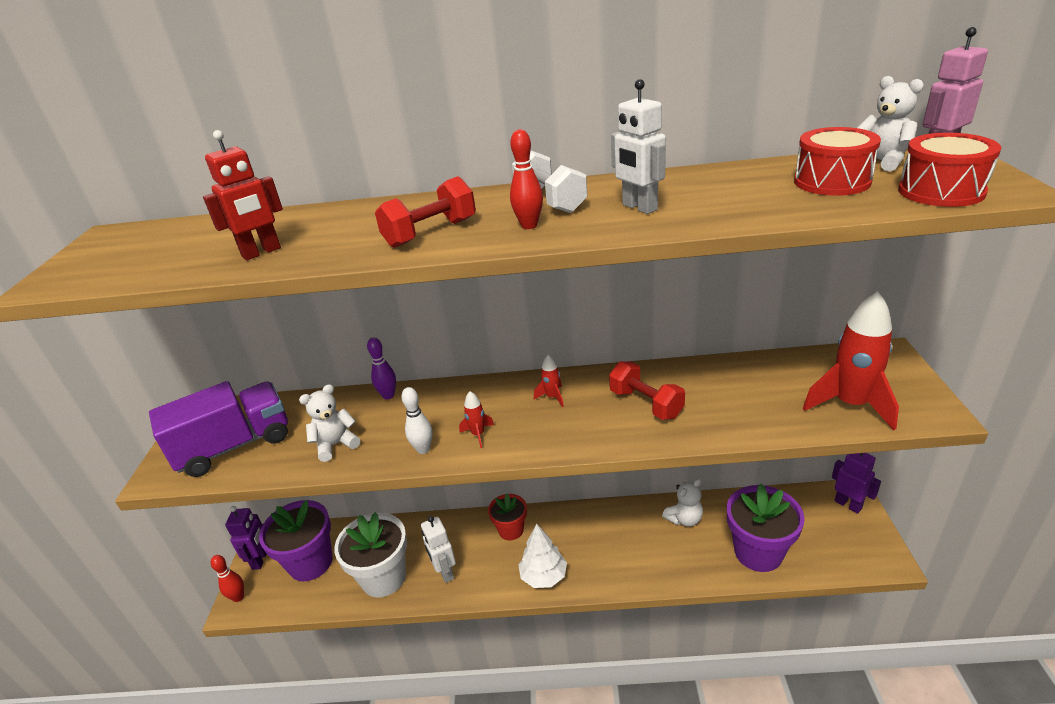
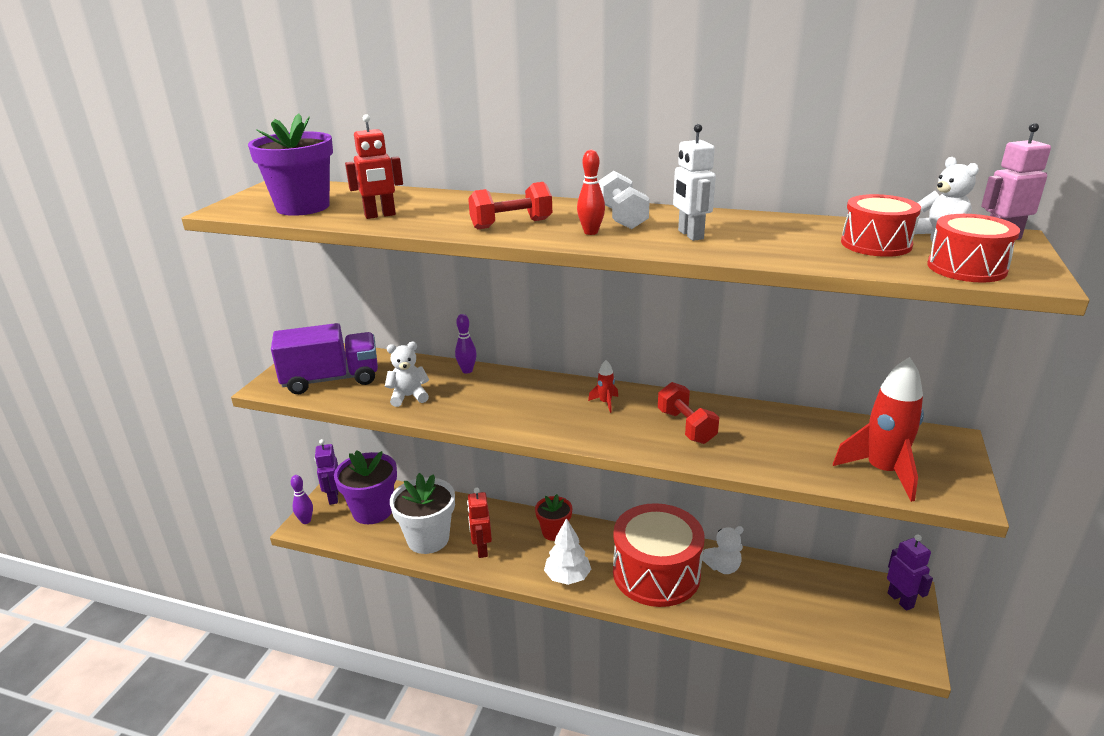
camera: 15 degrees right, 5 degrees down
(238, 597) = (306, 521): red bowling pin -> purple bowling pin
(260, 559) = (333, 497): purple robot -> purple robot turned 150 degrees clockwise
(423, 449) = (476, 416): white bowling pin -> none
(445, 572) = (481, 549): white robot -> red robot
(478, 434) = (527, 416): red rocket -> none
(626, 545) = (656, 573): none -> red drum
(758, 552) = (783, 615): purple flower pot -> purple flower pot (303, 207)

